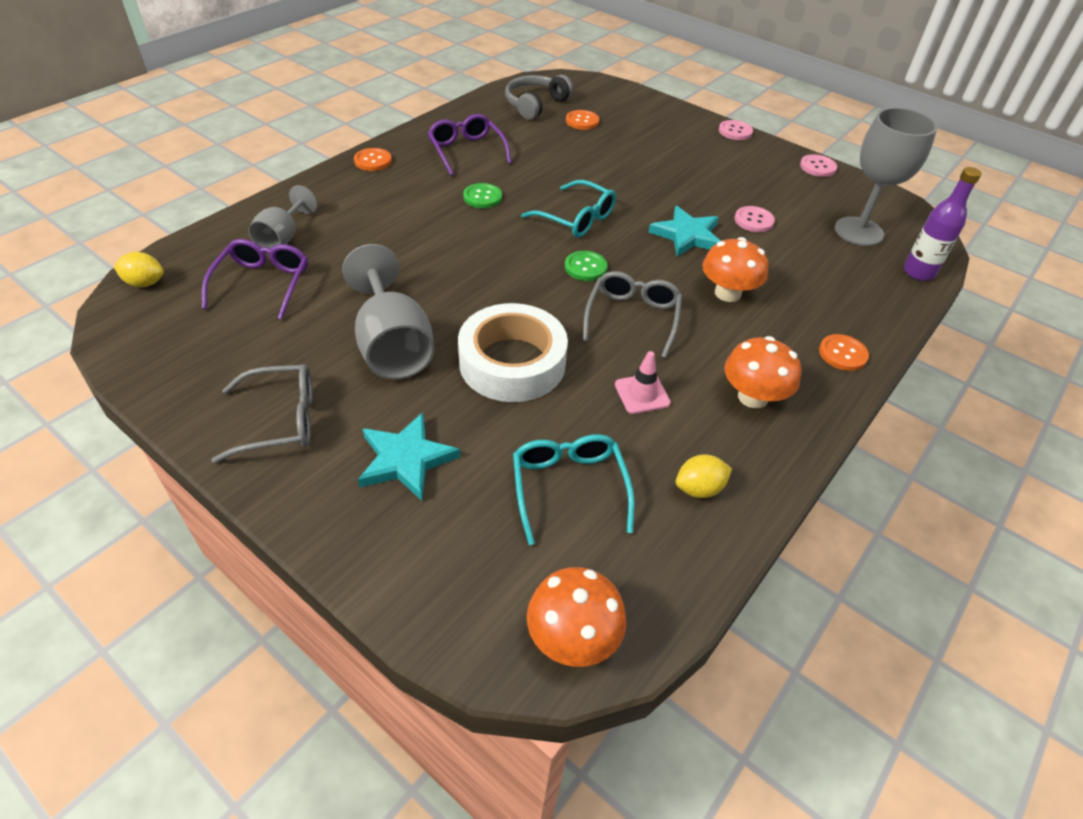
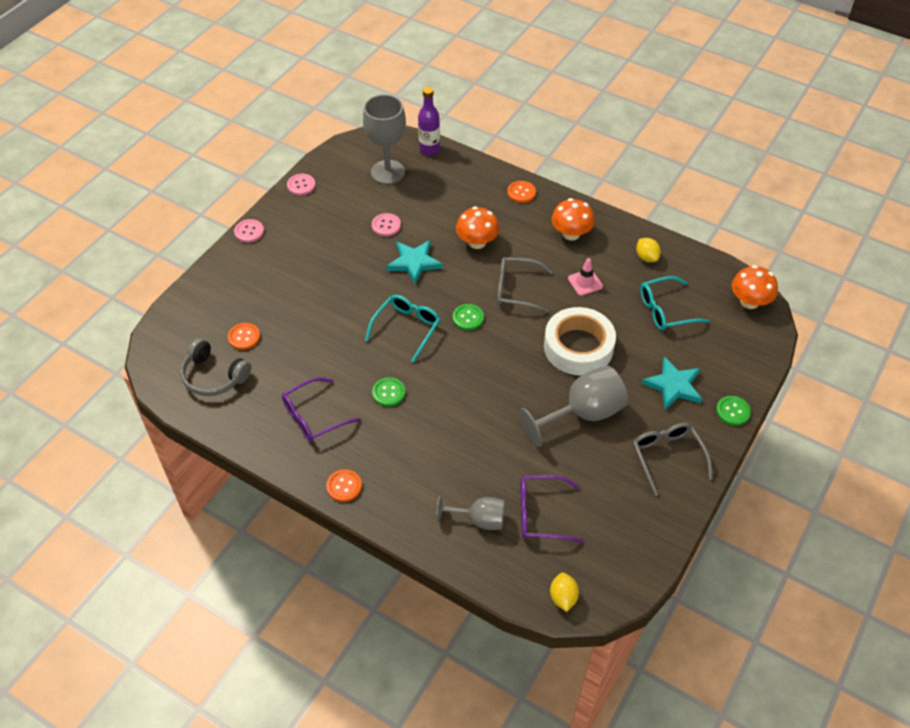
camera: 95 degrees left, 5 degrees up
(325, 529) = (733, 411): none -> green button

